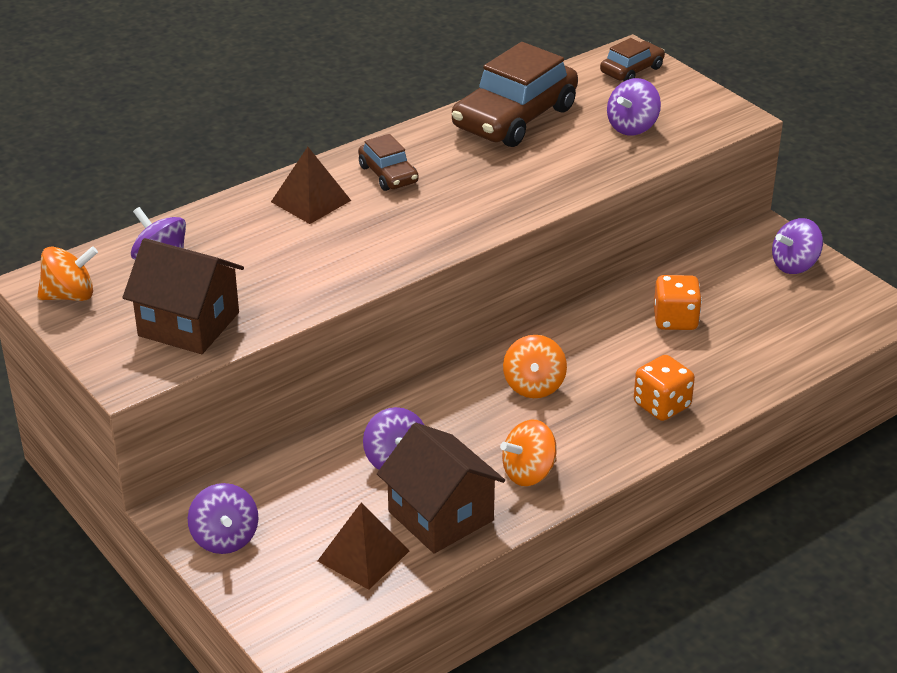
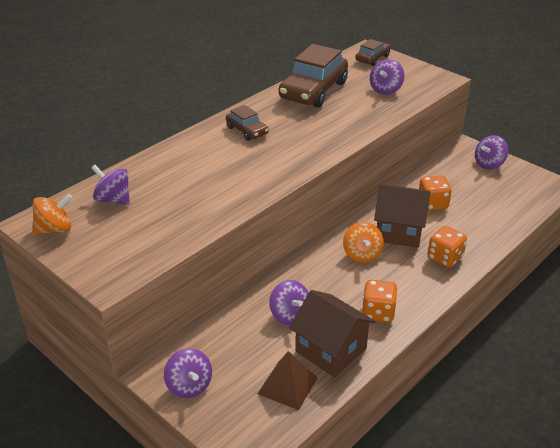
camera: 10 degrees left, 0 degrees up
(189, 324) = (143, 240): brown house -> brown house (399, 231)
(310, 201) = (202, 151): brown pyramid -> none
(529, 473) = (378, 312): orange spinning top -> orange dice

